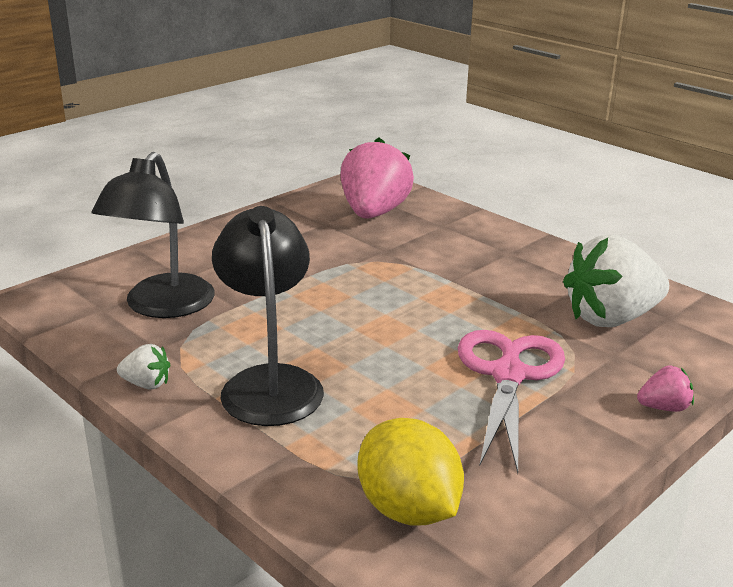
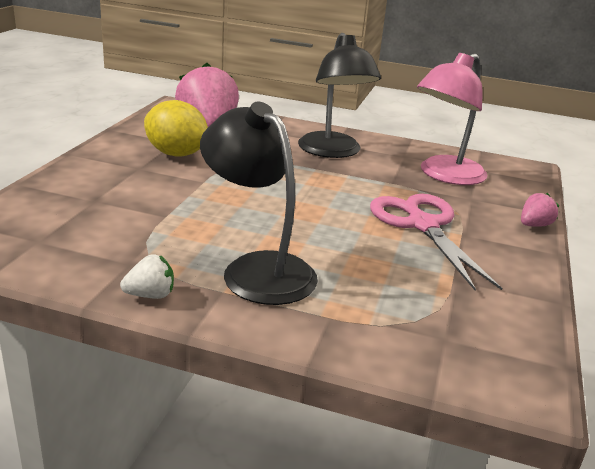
camera: 30 degrees left, 0 degrees up
(162, 307) = (98, 228): black lamp -> black lamp (333, 152)
(408, 509) = (458, 335): yellow lemon -> yellow lemon (176, 154)
(611, 318) = (445, 175): white strawberry -> pink lamp

